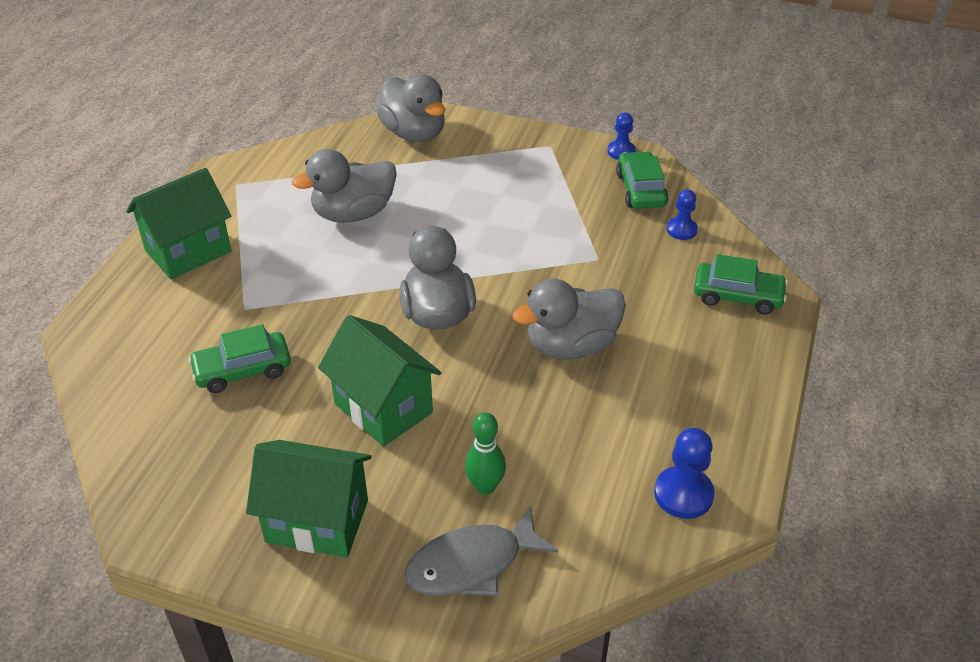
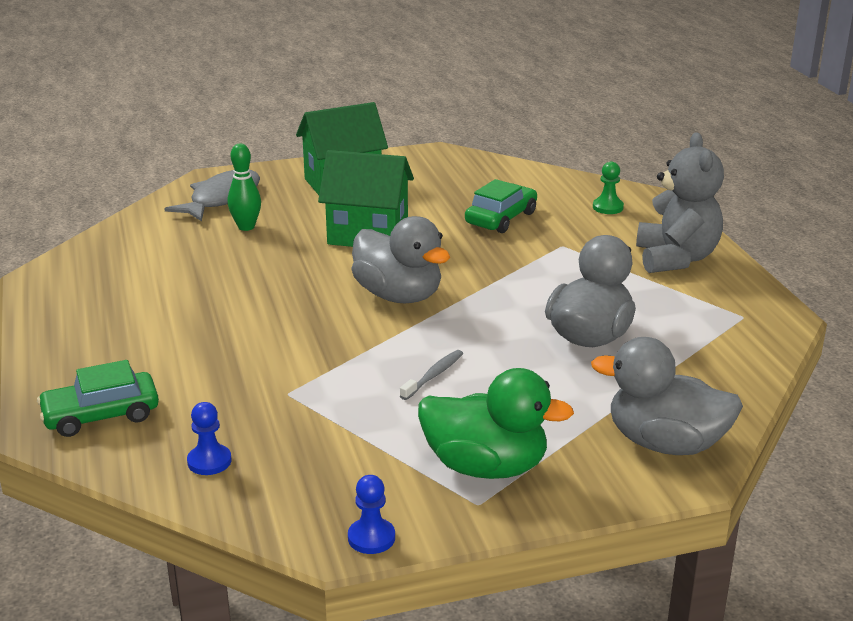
camera: 145 degrees right, 15 degrees down
(136, 337) = (607, 207): none -> green pawn
(188, 251) = (676, 258): green house -> grey teddy bear
(489, 230) = (434, 375): none -> grey toothbrush
(524, 161) = (486, 467): none -> green duck
(571, 345) = (252, 316): grey duck -> none
(640, 190) = (299, 492): green car -> none
(683, 494) = (88, 267): blue pawn -> none

